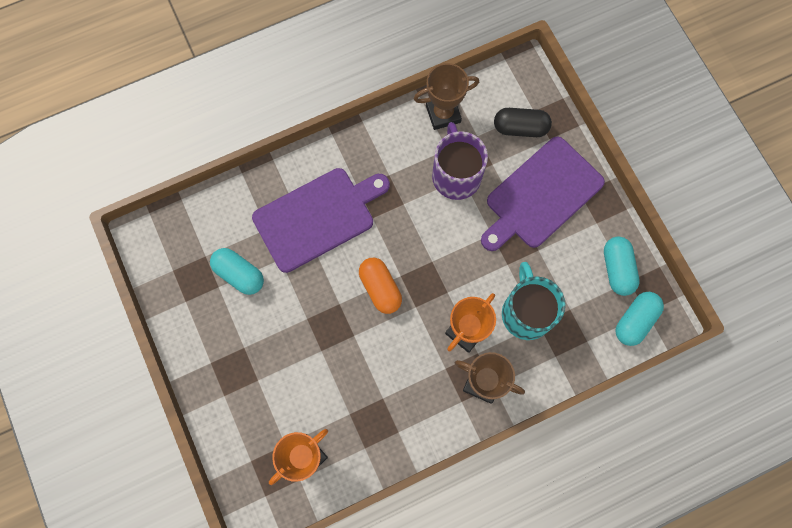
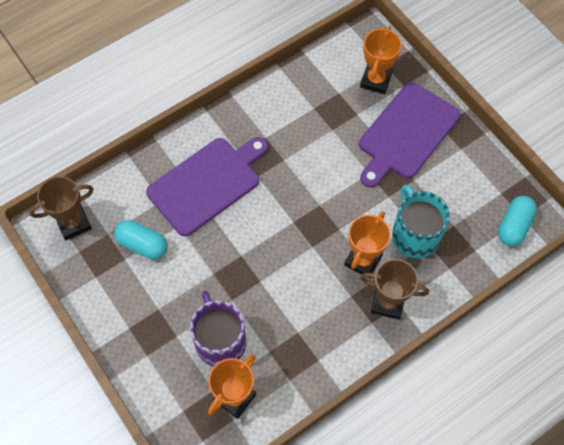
camera: 10 degrees left, 10 degrees down
(380, 288) = (277, 235): orange capsule -> none
(443, 114) = (304, 79): brown trophy -> brown trophy (73, 223)
(456, 175) = (326, 128): purple mug -> purple mug (220, 341)
(520, 128) = (376, 80): black capsule -> orange trophy
(617, 269) = (488, 185): turquoise capsule -> none

